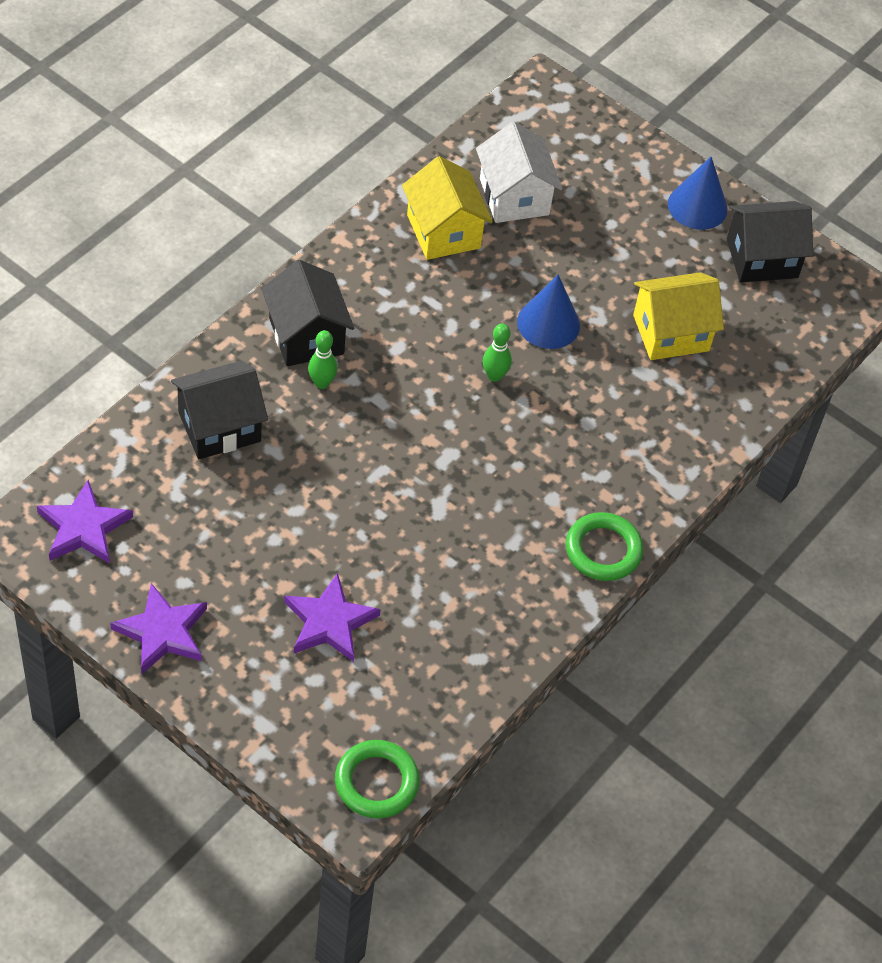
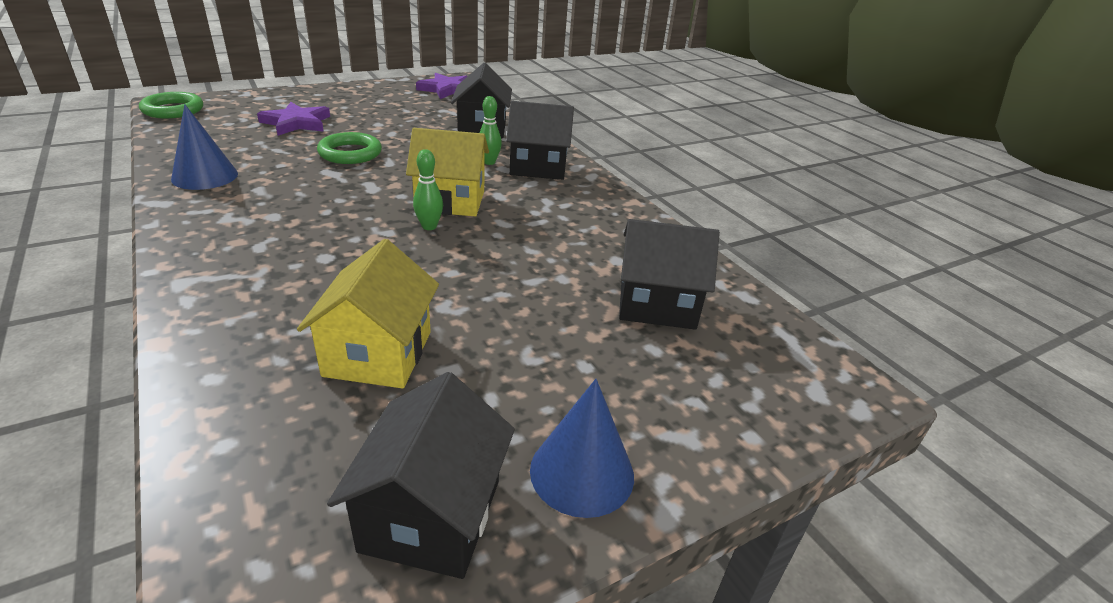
camera: 115 degrees right, 20 degrees down
(162, 632) = (356, 91): purple star -> none
(443, 231) = (622, 249): yellow house -> yellow house (450, 201)
(514, 196) = (657, 304): white house -> black house
(548, 323) = (465, 272): blue cone -> blue cone (205, 176)
(603, 550) = (189, 222): green ring -> green ring (350, 153)

